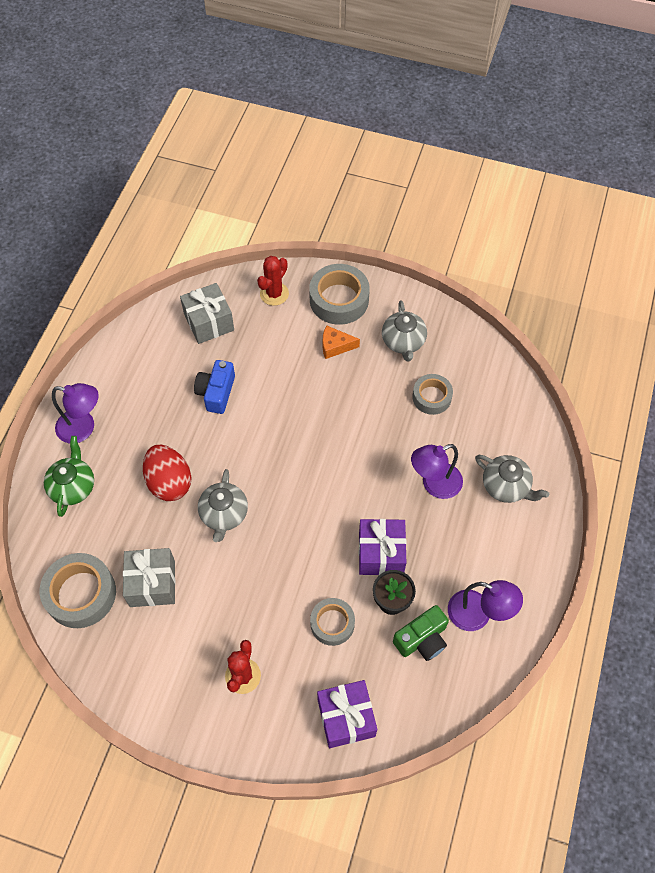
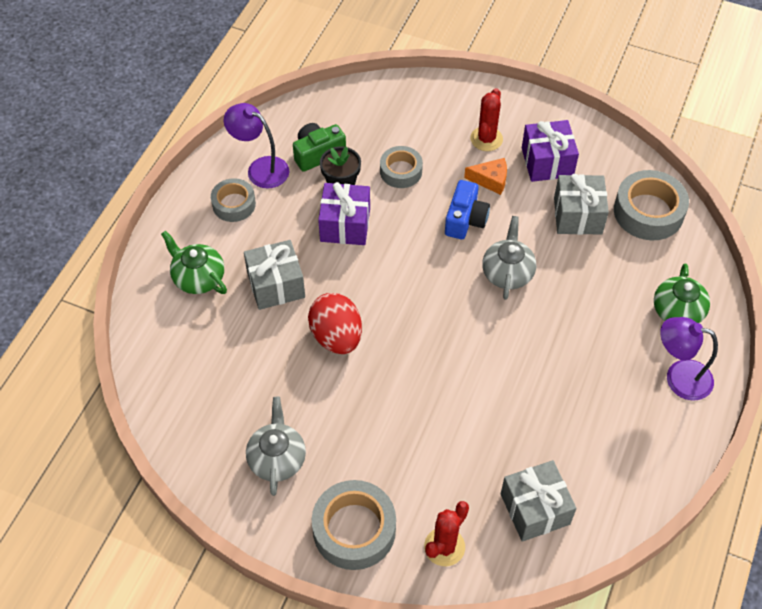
camera: 175 degrees left, 5 degrees down
(169, 482) = (569, 309): red egg -> red egg (336, 337)
(216, 392) = (521, 409): blue camera -> blue camera (465, 219)
(335, 346) = (366, 459): orange cheese -> orange cheese (490, 180)
(346, 718) = (395, 105): purple gift -> purple gift (547, 162)
(431, 397) = (257, 382): grey tape -> grey tape (234, 204)
(434, 484) = (276, 285): purple lamp -> grey gift
(506, 486) = (198, 277): grey teapot -> green teapot

